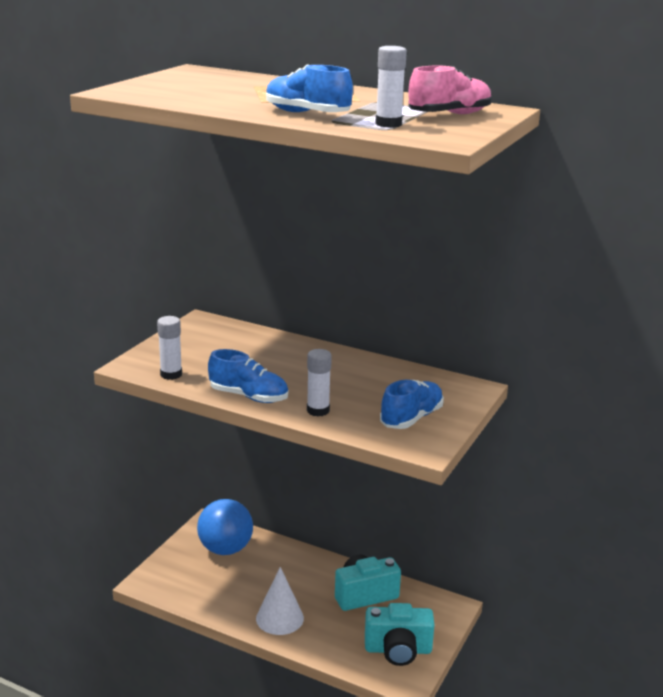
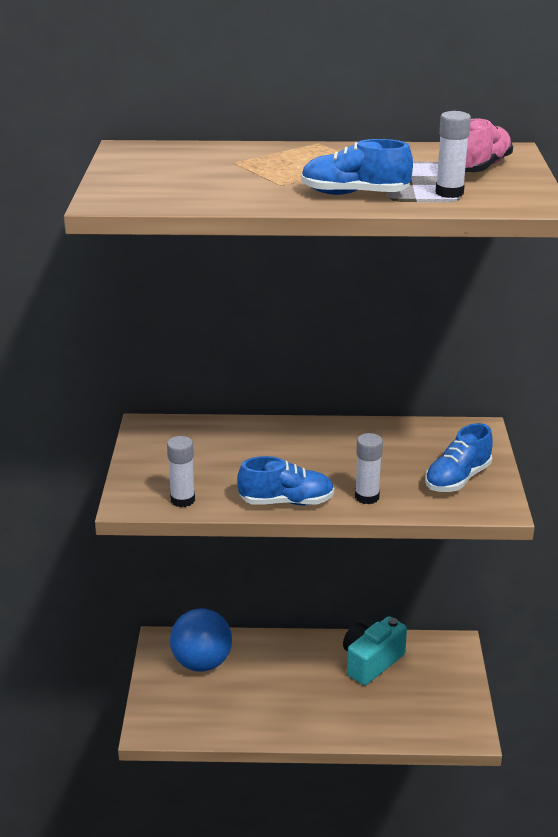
camera: 25 degrees left, 5 degrees up
(279, 618) = (311, 716): white cone -> none
(398, 650) = (441, 706): turquoise camera -> none
(411, 418) = (457, 479): blue shoe -> blue shoe turned 150 degrees counterclockwise

